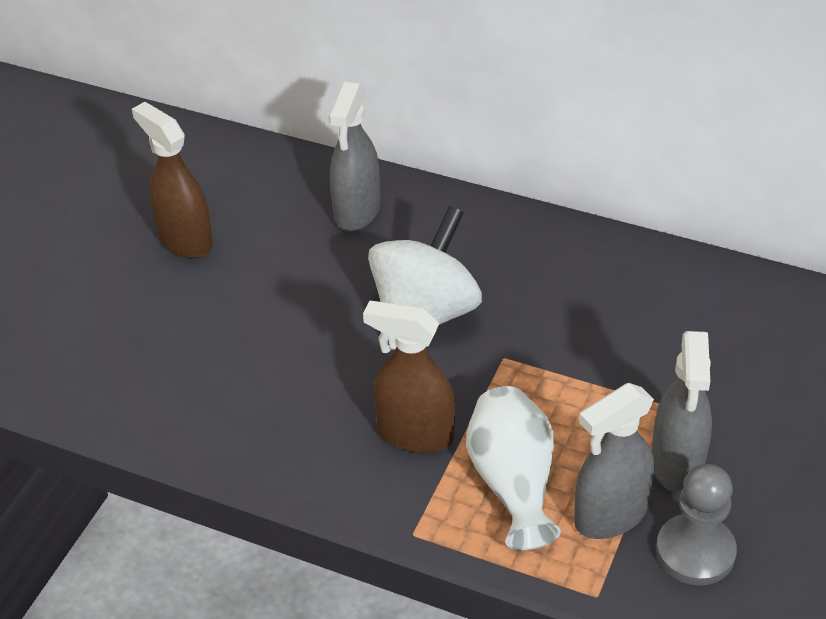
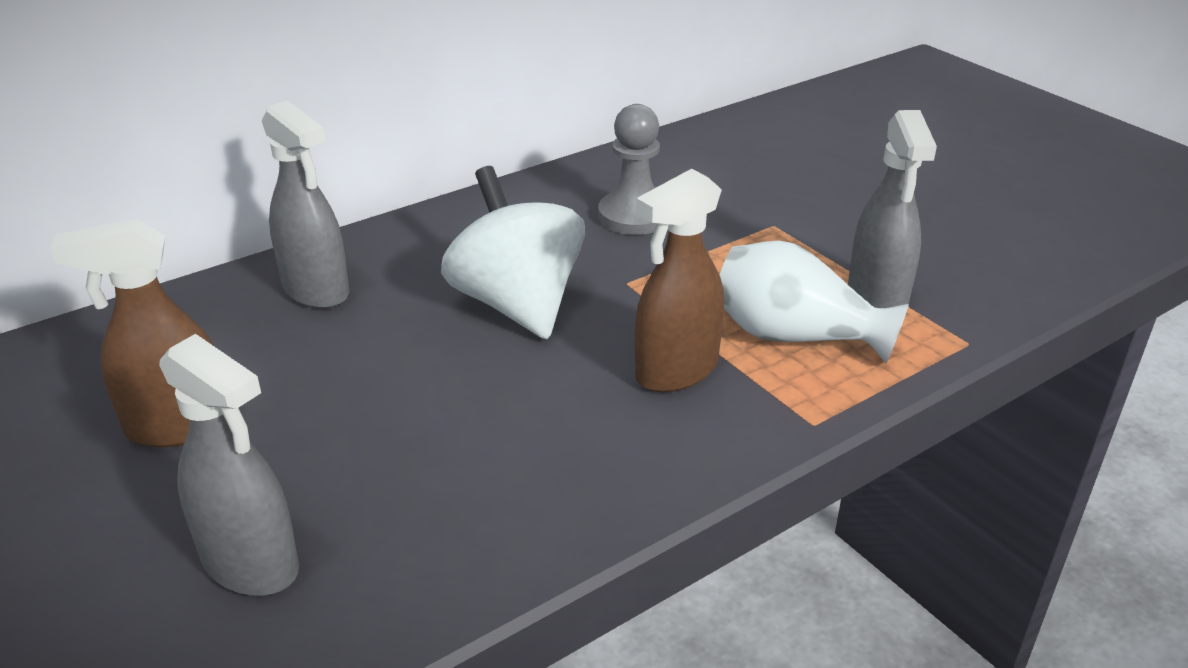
camera: 60 degrees left, 10 degrees down
(677, 464) = (842, 247): grey spray bottle -> grey spray bottle (251, 564)
(695, 552) = (949, 275): grey pawn -> grey pawn (634, 216)

